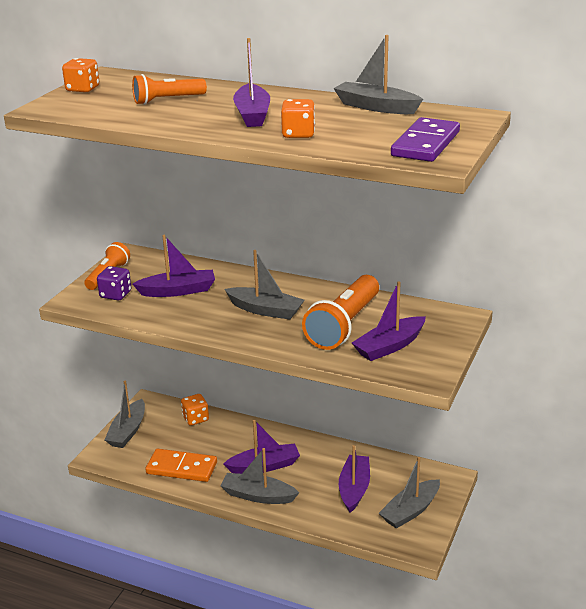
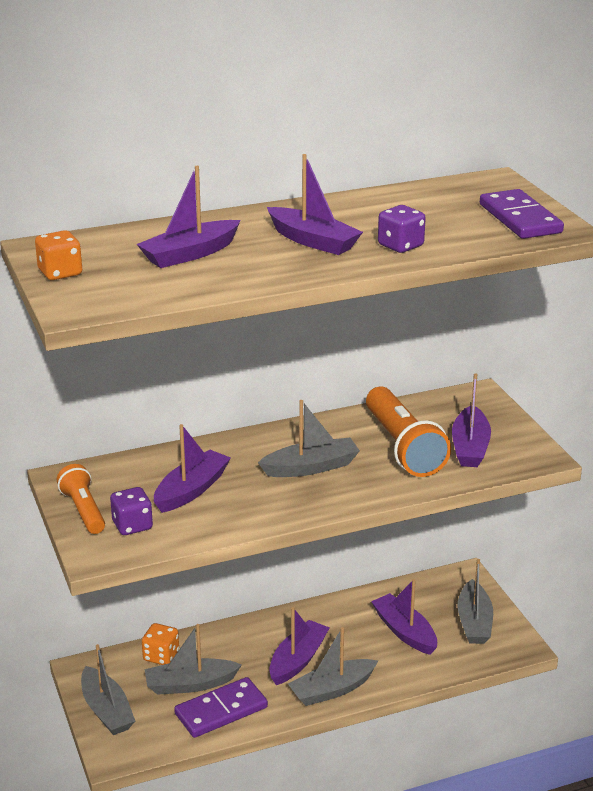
camera: 45 degrees left, 0 degrees up
(167, 100) = (190, 254): orange flashlight -> purple boat
(181, 468) = (221, 711): orange domino -> purple domino
(298, 134) = (400, 246): orange dice -> purple dice
(376, 107) = (400, 197): grey boat -> grey boat (190, 684)

